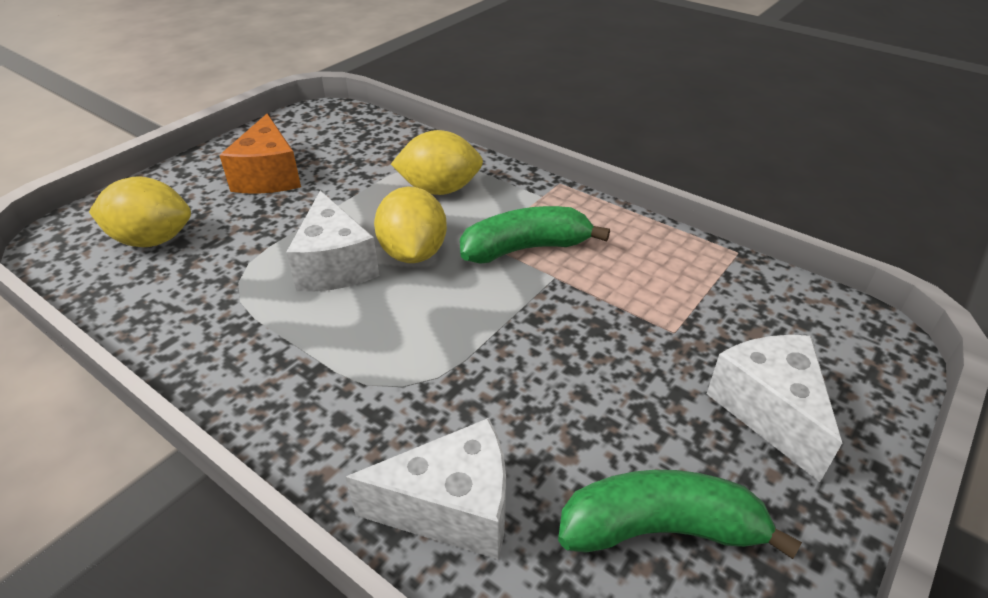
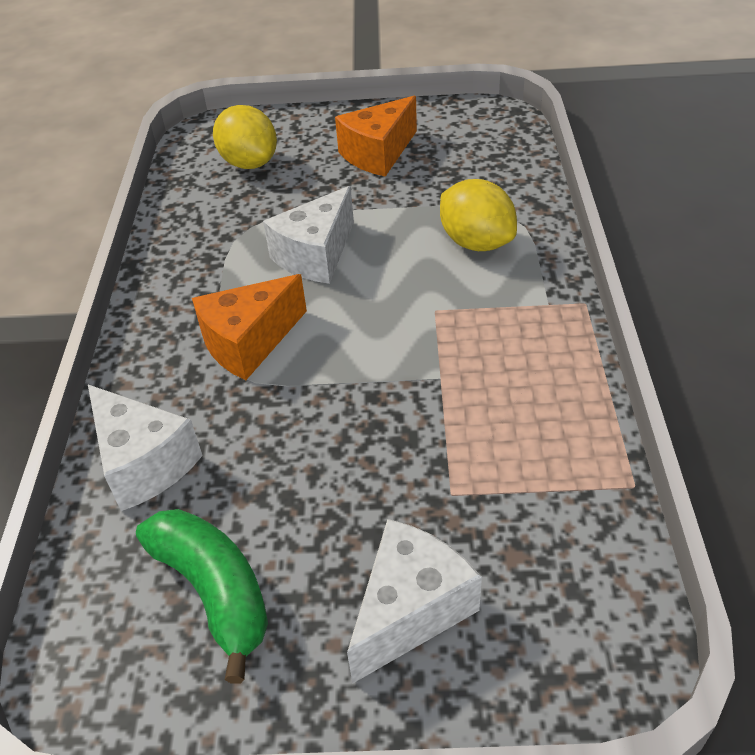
camera: 55 degrees right, 5 degrees up
(385, 356) = (249, 342): none -> orange cheese
(413, 253) = (375, 282): yellow lemon -> none
(525, 248) = (457, 338): green banana -> none

